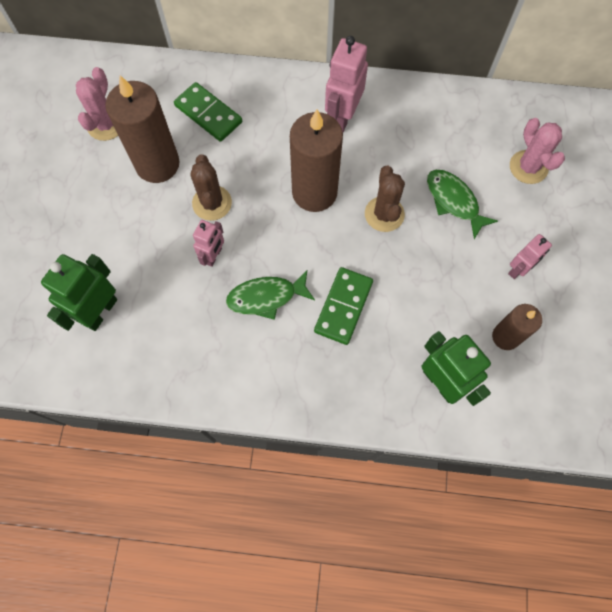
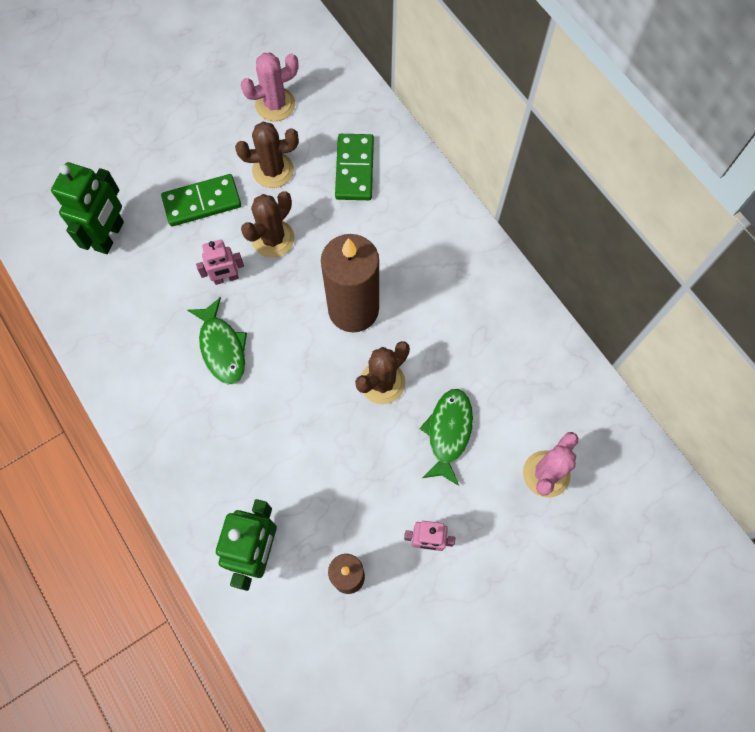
camera: 50 degrees right, 0 degrees up
(100, 311) = (110, 236): green robot -> green robot turned 120 degrees clockwise
(157, 164) = (273, 170): brown candle -> brown cactus
(266, 297) = (222, 347): green fish -> green fish turned 150 degrees counterclockwise
(342, 117) = (450, 274): pink robot -> none
(343, 306) = (264, 415): green domino -> green domino (202, 202)

